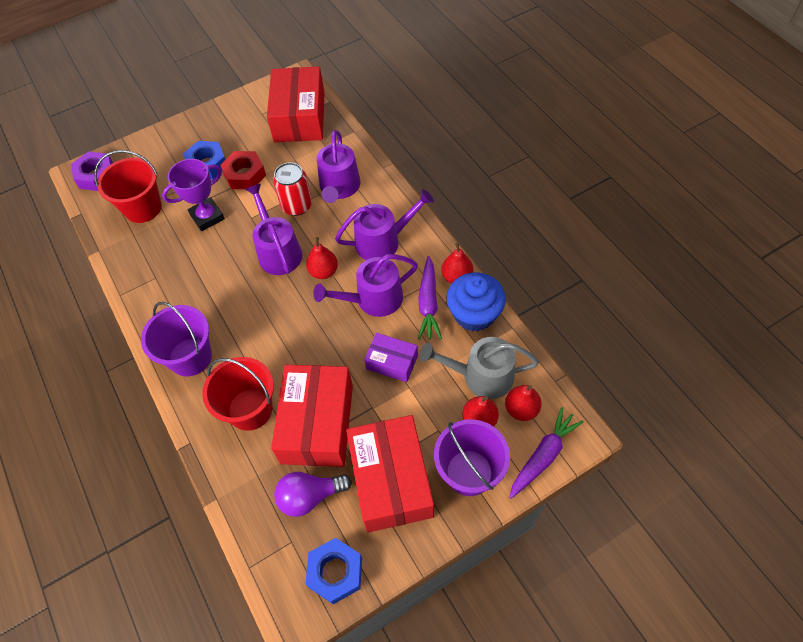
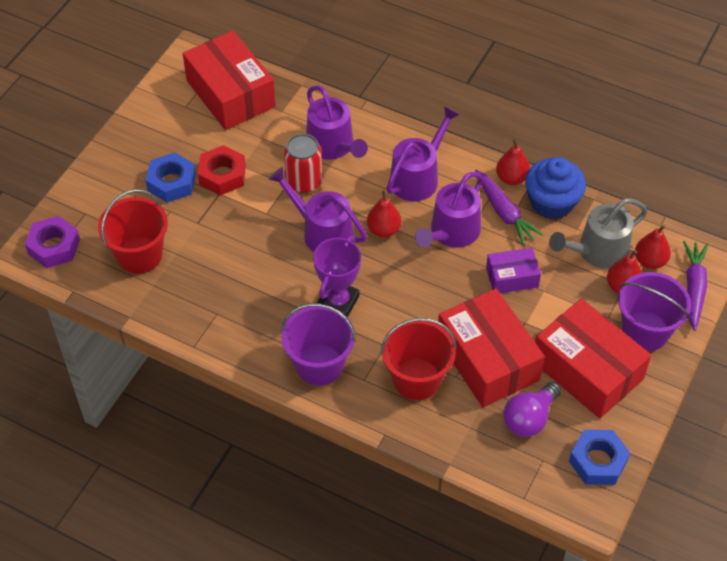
camera: 35 degrees left, 5 degrees down
(207, 217) = (219, 233): purple trophy -> purple trophy (338, 302)

